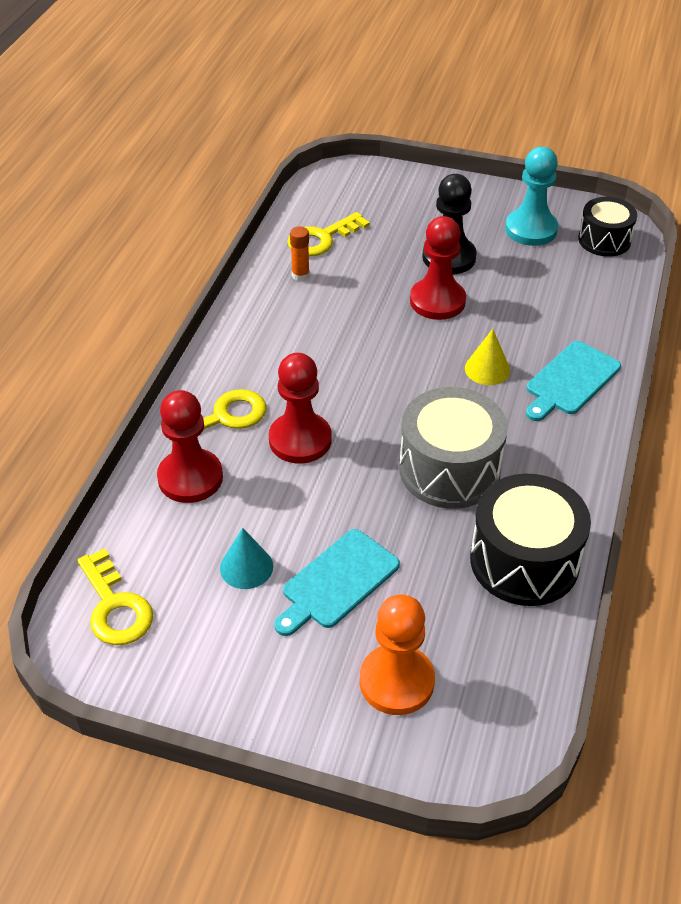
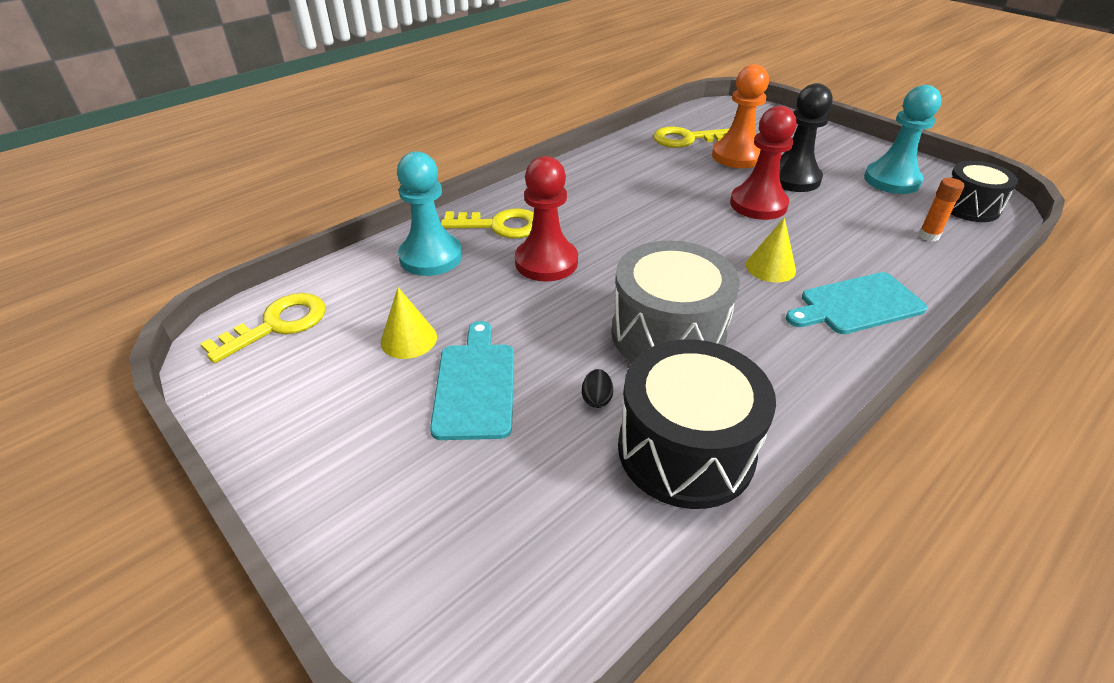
camera: 30 degrees right, 5 degrees down
(115, 607) = (277, 325): yellow key -> yellow key turned 135 degrees counterclockwise
(190, 478) = (431, 257): red pawn -> turquoise pawn
(246, 567) = (408, 339): turquoise cone -> yellow cone
(300, 275) = (648, 156): orange glue stick -> orange glue stick (928, 236)
(337, 582) = (475, 385): turquoise cutting board -> turquoise cutting board turned 105 degrees clockwise
(396, 681) = (448, 508): orange pawn -> orange pawn (737, 156)
(436, 550) = (596, 399): none -> black egg

